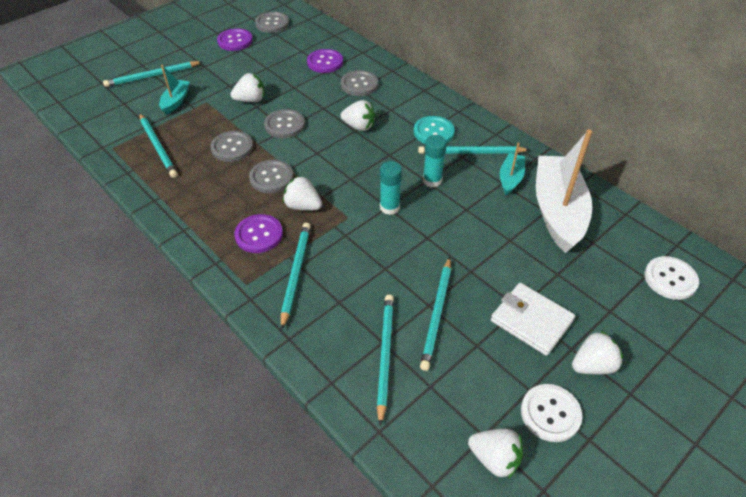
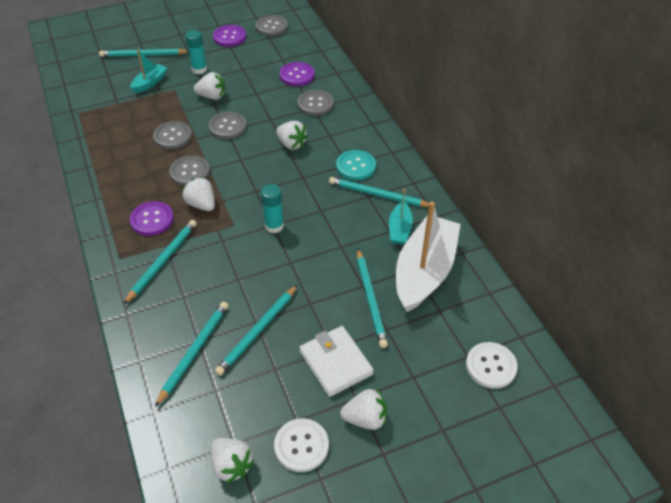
camera: 20 degrees right, 0 degrees up
(158, 147) = (114, 121): turquoise pencil -> turquoise pencil (370, 299)
(432, 180) = (326, 211): turquoise glue stick -> turquoise glue stick (199, 69)
(510, 178) = (399, 229): turquoise boat -> turquoise boat turned 150 degrees clockwise

